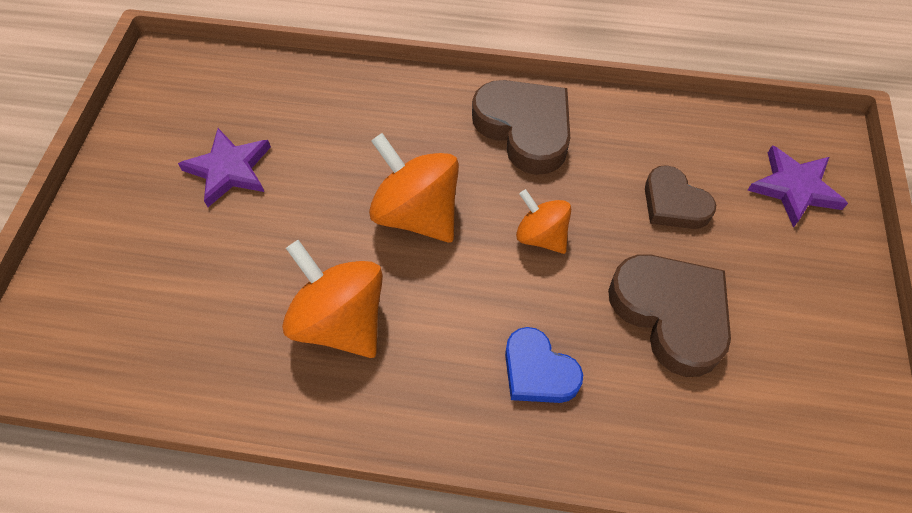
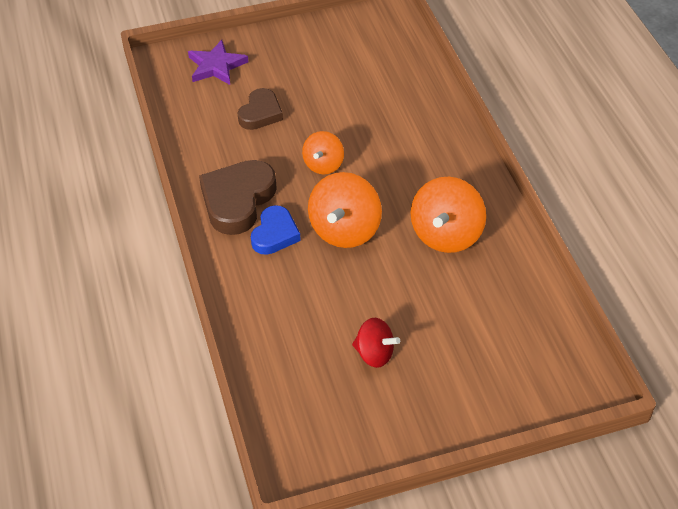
camera: 115 degrees left, 10 degrees down
(229, 169) = (374, 354): purple star -> red spinning top
(538, 371) = (415, 139): blue heart -> blue heart (275, 234)
(671, 314) = (342, 97): brown heart -> none

